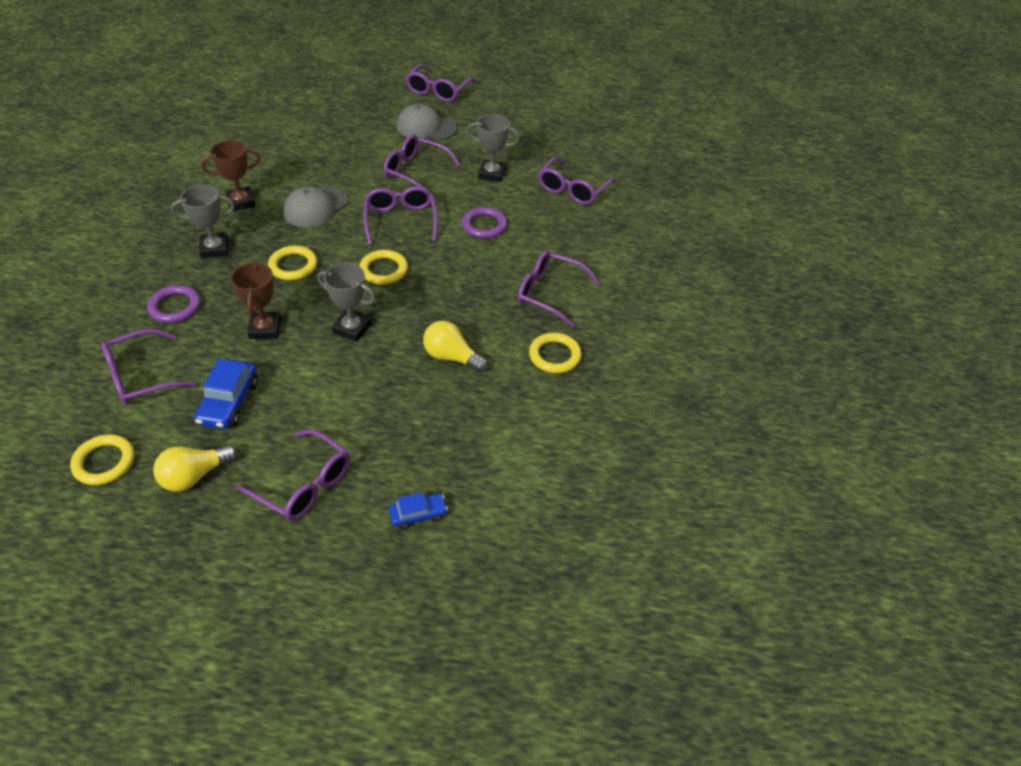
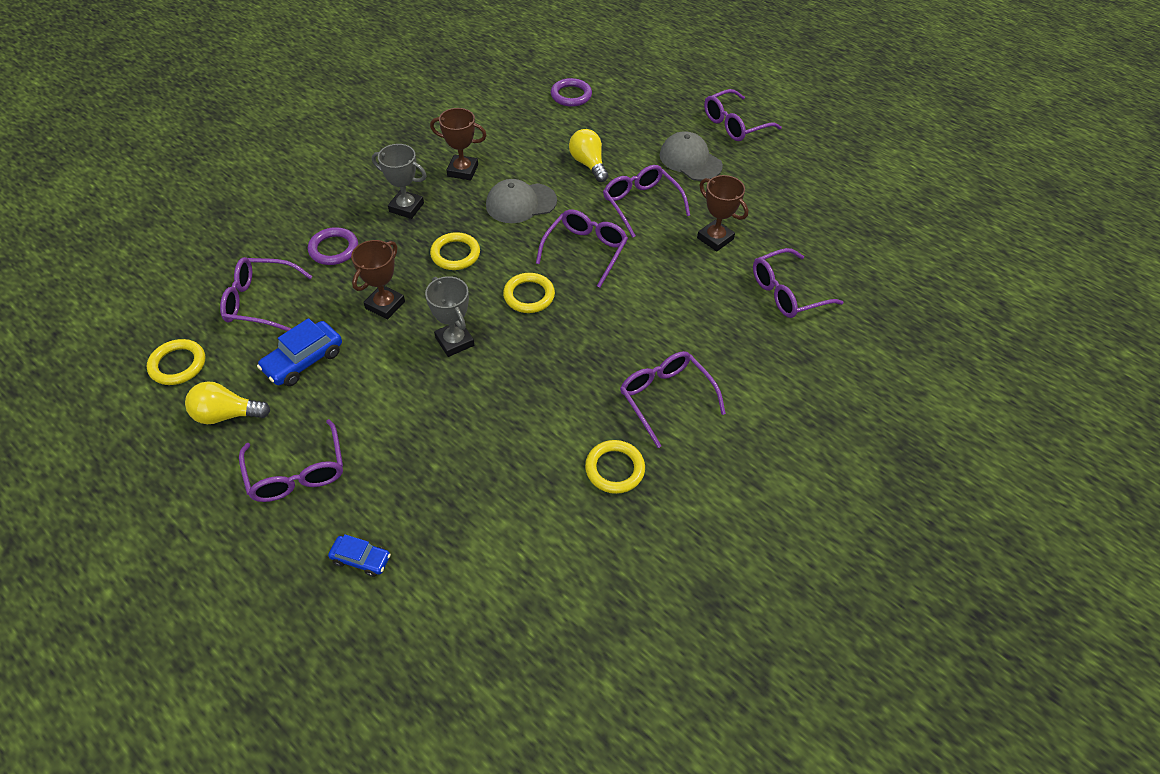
camera: 35 degrees right, 5 degrees up
(451, 357) = (517, 417): yellow light bulb -> yellow light bulb (588, 164)
(484, 226) = (660, 292): purple ring -> purple ring (571, 95)
(492, 174) = (715, 238): grey trophy -> brown trophy

